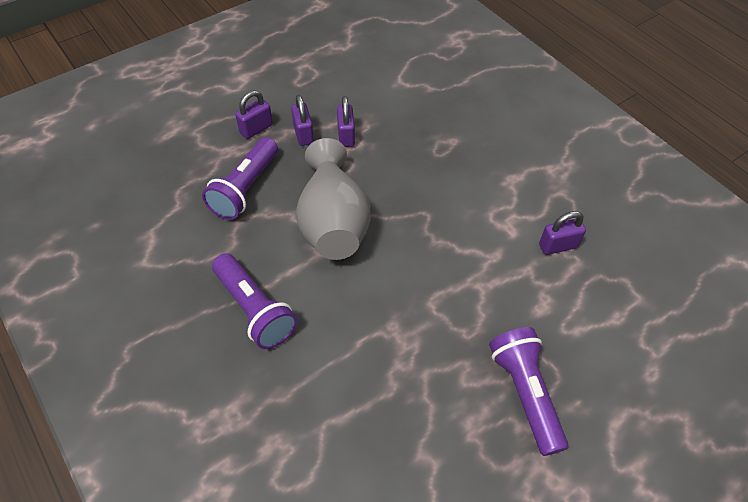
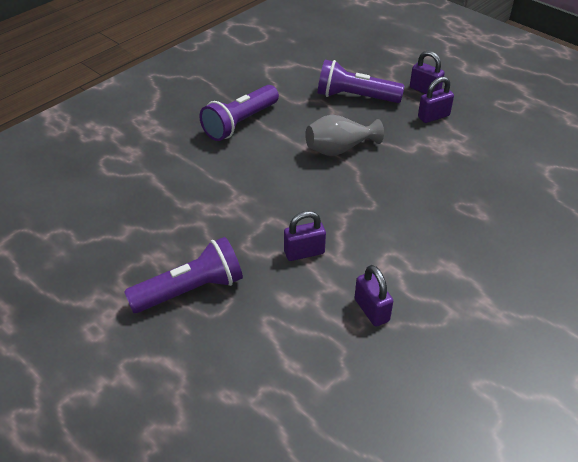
camera: 80 degrees right, 10 degrees down
(333, 222) = (339, 149): grey vase -> grey vase, size x0.63
(346, 136) = (446, 141): purple padlock -> purple padlock (304, 252)

